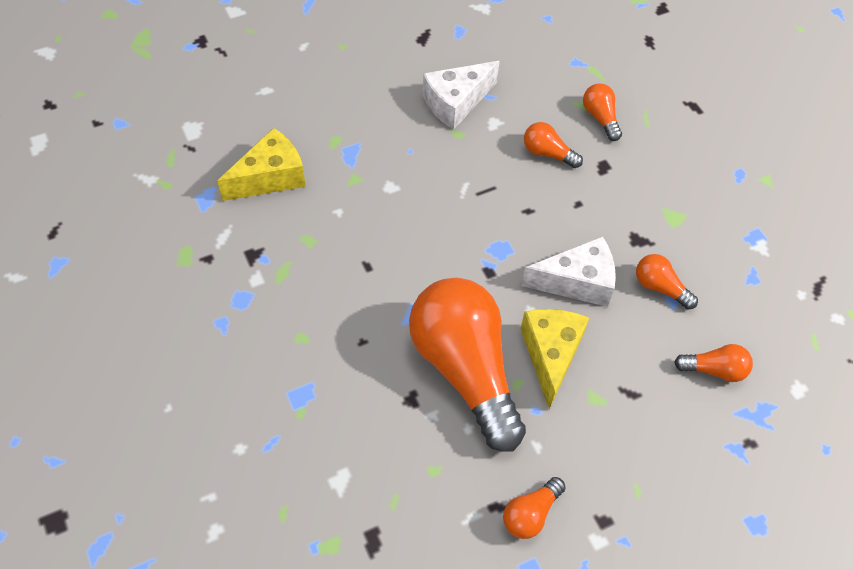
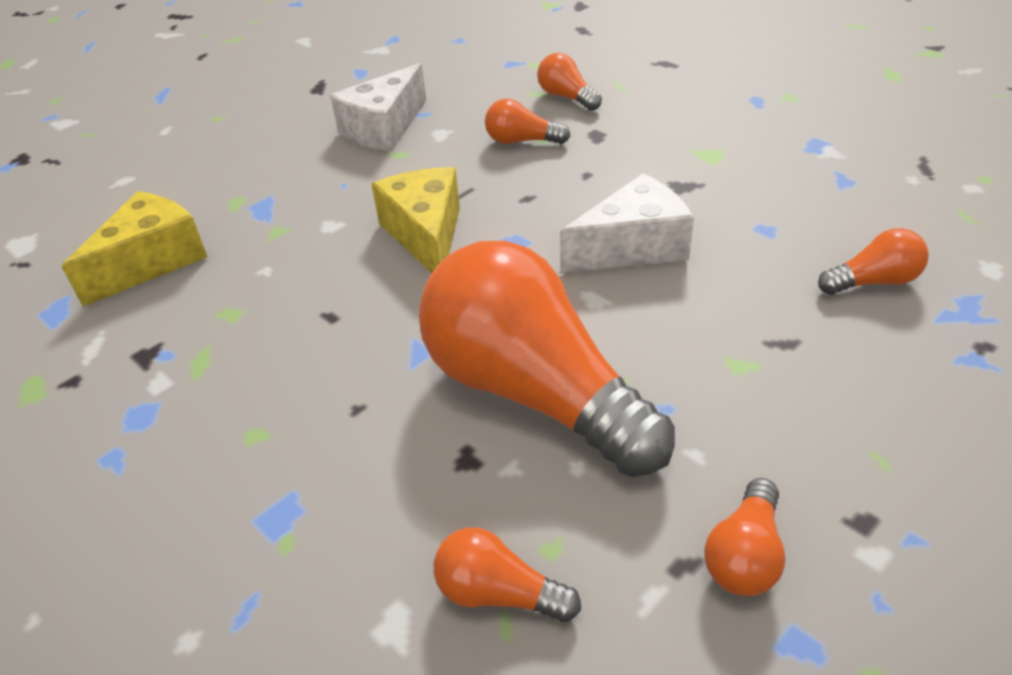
camera: 15 degrees left, 15 degrees down
(551, 355) = (647, 334): yellow cheese -> yellow cheese (426, 235)
(660, 287) = (741, 221): orange light bulb -> orange light bulb (498, 593)

